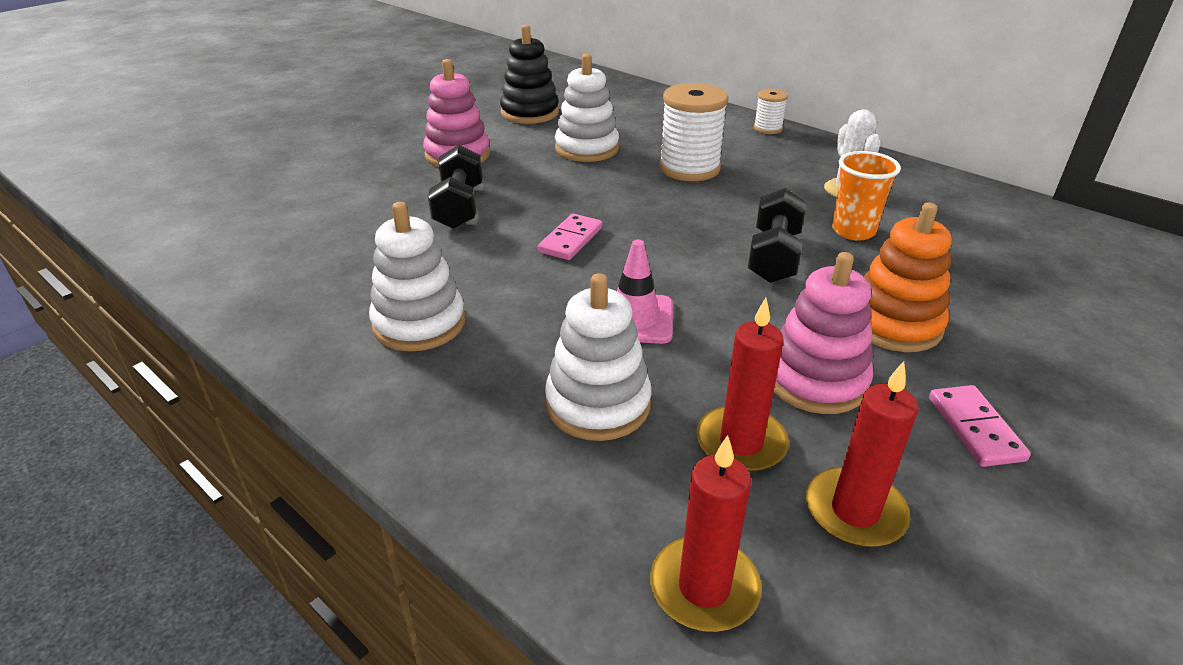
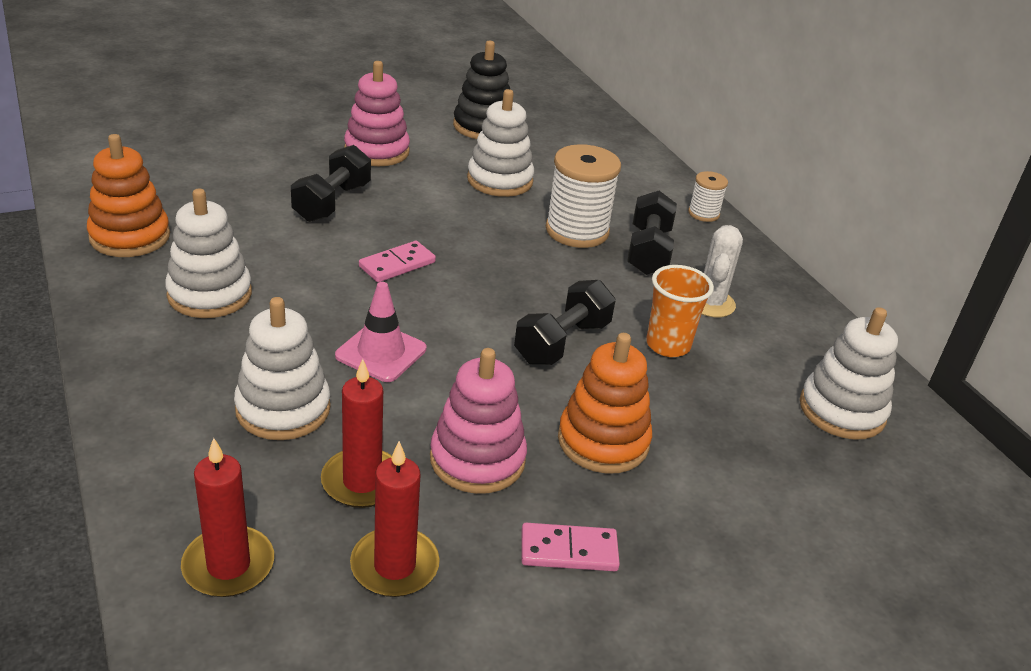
camera: 20 degrees right, 0 degrees up
(283, 297) = (130, 237): none -> orange stacking toy
(759, 167) = (648, 251): none -> black dumbbell
(975, 428) = (569, 550): pink domino -> pink domino turned 75 degrees clockwise
(1024, 236) = (842, 410): none -> white stacking toy

